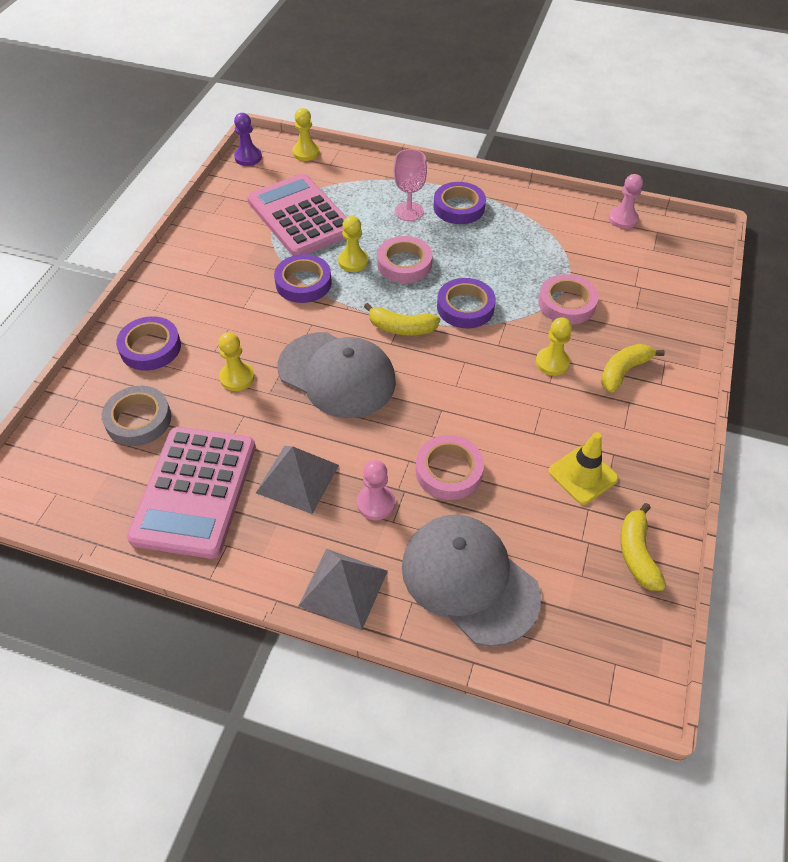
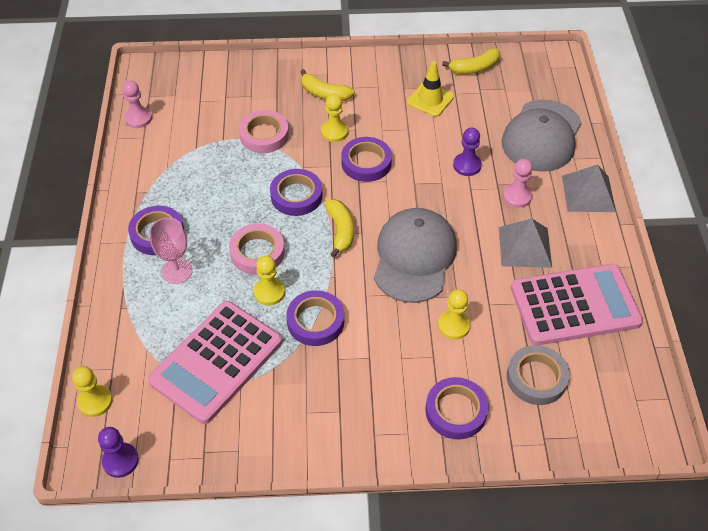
camera: 110 degrees left, 0 degrees up
(449, 471) = (467, 165): pink tape -> purple pawn
(491, 376) = (366, 163): none -> purple tape

